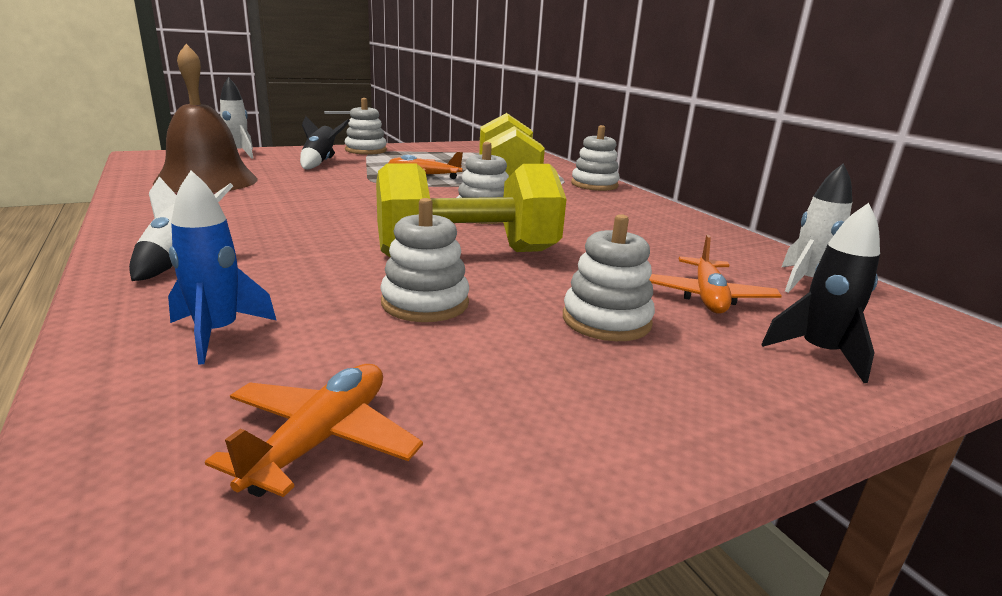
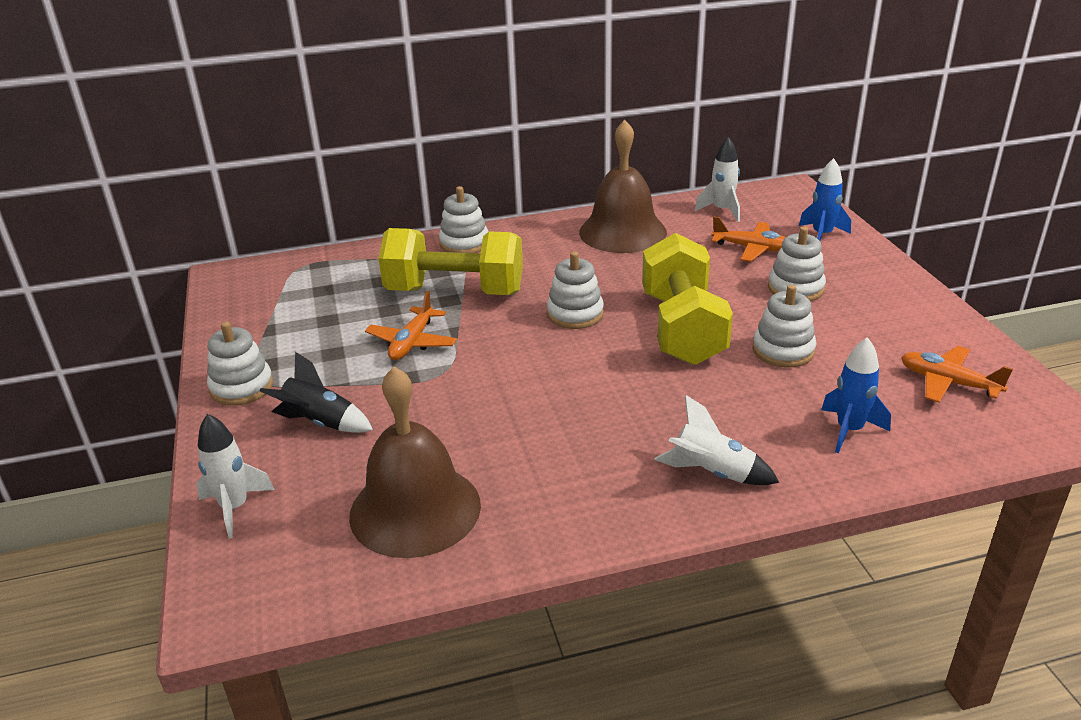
camera: 75 degrees left, 10 degrees up
(678, 233) = (622, 232): none -> brown bell
(819, 353) = (822, 235): black rocket -> blue rocket

